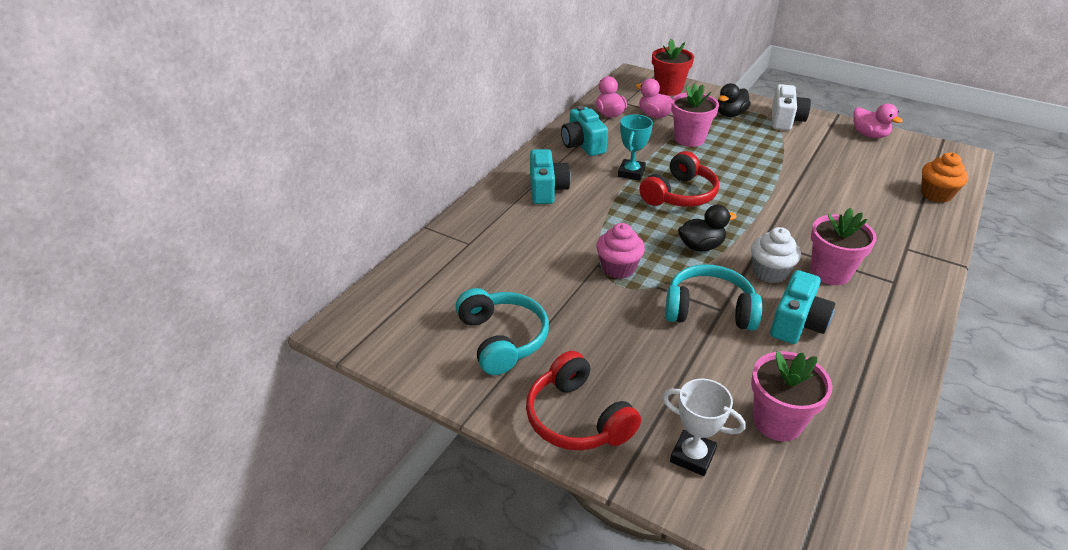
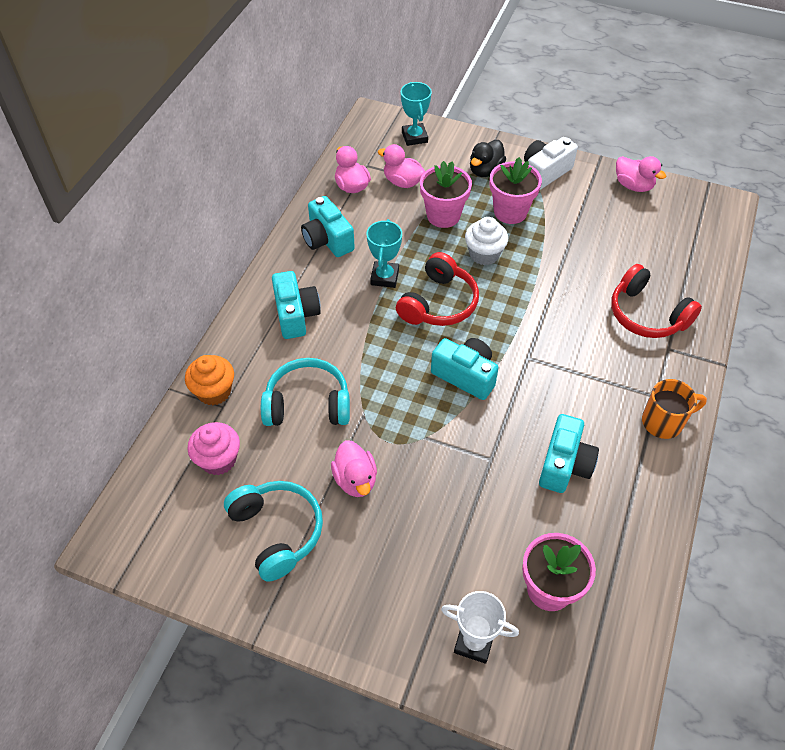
camera: 10 degrees left, 15 degrees up
(577, 418) = (363, 617): red headphones -> red headphones (647, 314)
(585, 309) = (355, 480): none -> pink duck
(618, 268) = (383, 418): pink cupcake -> pink cupcake (218, 460)
(668, 89) = (414, 137): red flower pot -> turquoise trophy
(701, 246) = (465, 375): black duck -> turquoise camera
(709, 310) = (479, 460): turquoise headphones -> turquoise headphones (308, 404)
(770, 272) = (536, 401): white cupcake -> white cupcake (484, 254)
(785, 120) = (545, 172): white camera -> white camera turned 135 degrees counterclockwise
(830, 272) = (595, 393): pink flower pot -> pink flower pot (510, 212)
(902, 302) = (663, 422): none -> orange mug
(936, 194) = (699, 267): orange cupcake -> orange cupcake (214, 391)

